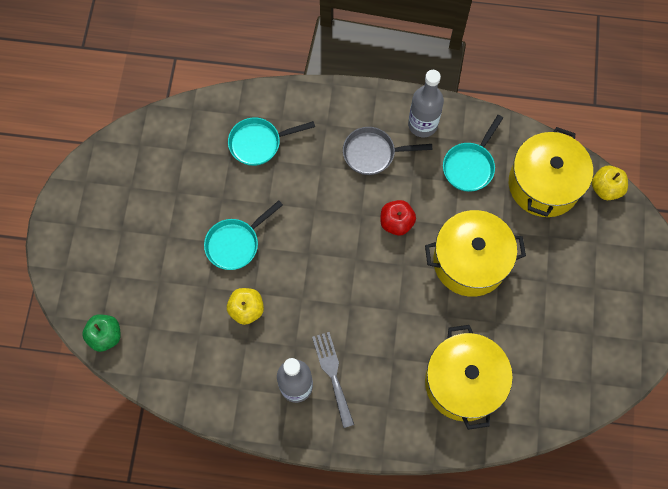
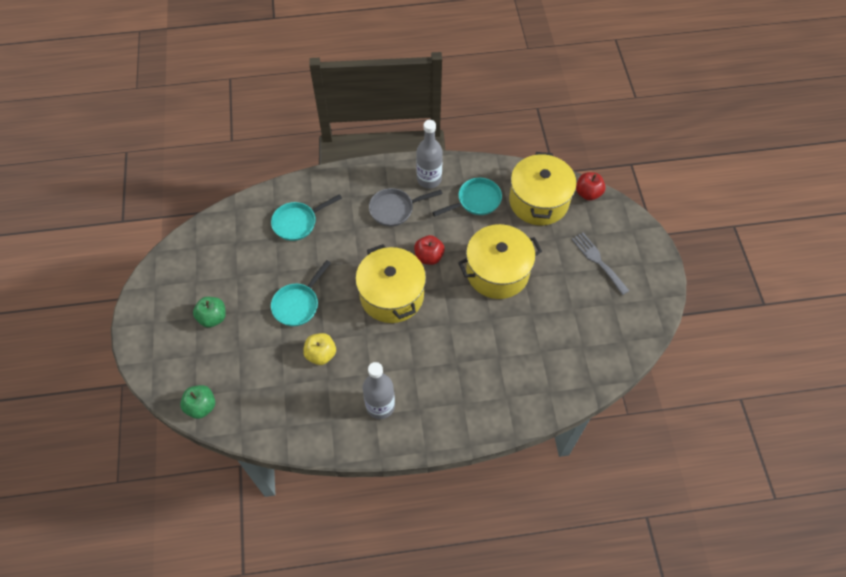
camera: 15 degrees left, 10 degrees down
(140, 236) = (213, 317): none -> green apple
(333, 374) = (409, 388): grey fork -> grey fork (598, 261)
(463, 382) = (520, 367): yellow pot -> yellow pot (392, 295)
(470, 166) = (476, 201): turquoise pan -> turquoise pan turned 135 degrees counterclockwise
(605, 188) = (588, 193): yellow apple -> red apple

